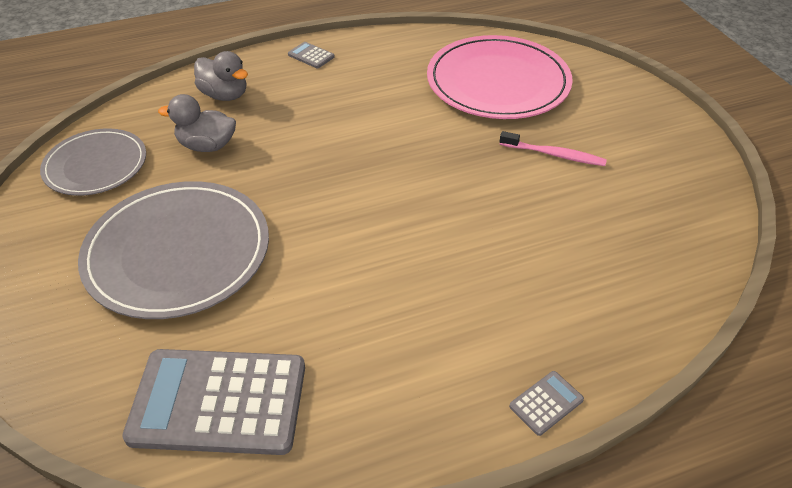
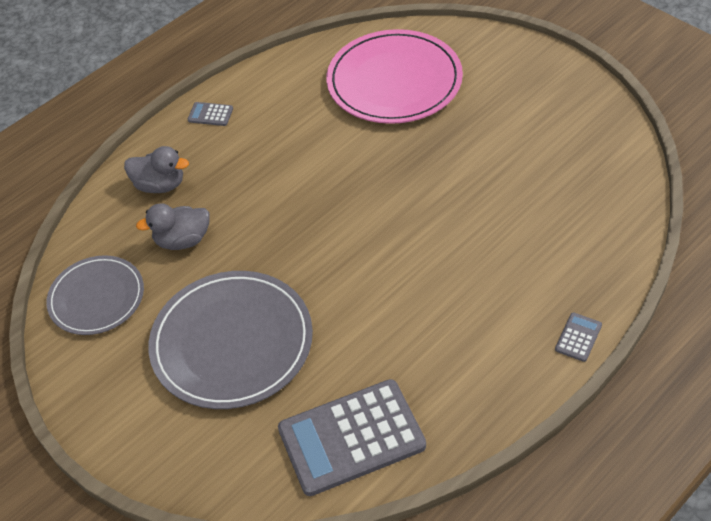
camera: 20 degrees left, 5 degrees up
(554, 154) = (479, 135): pink toothbrush -> none

